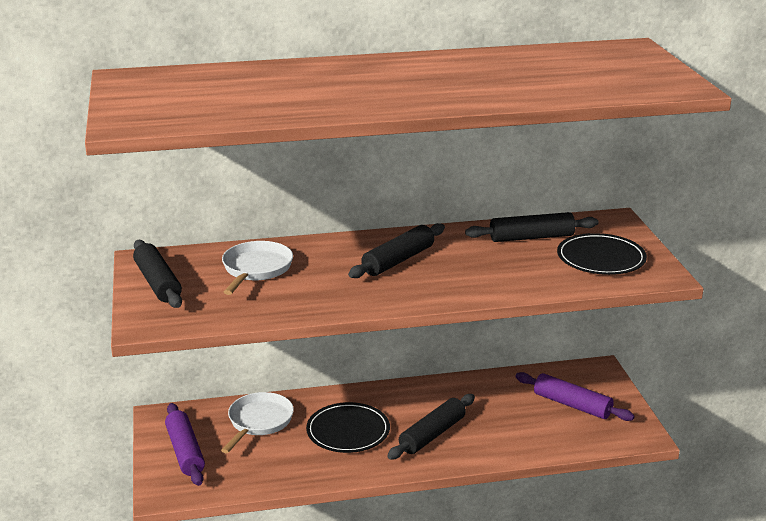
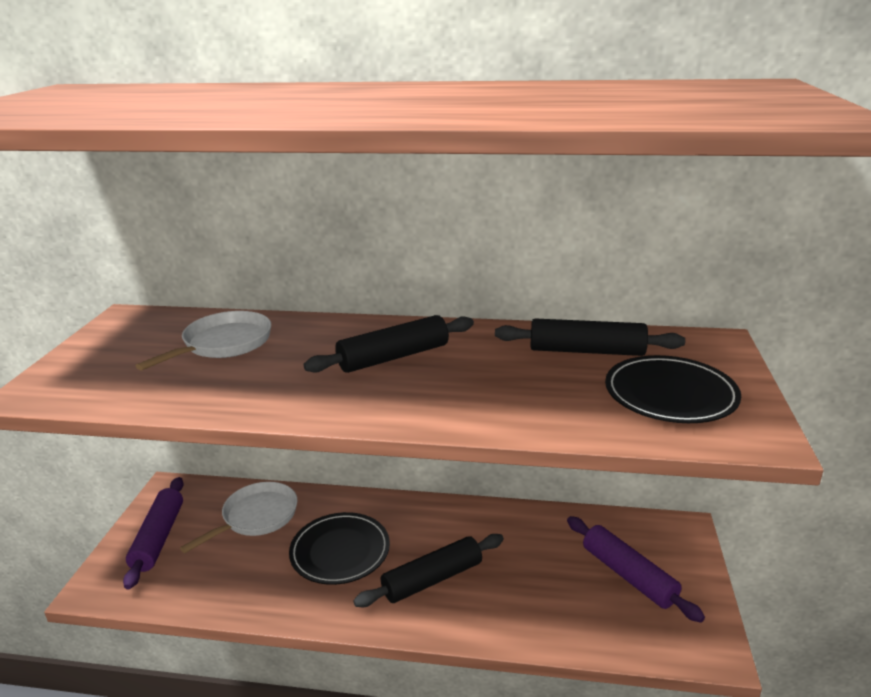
camera: 20 degrees right, 0 degrees up
(157, 283) = (107, 345): black rolling pin -> none

